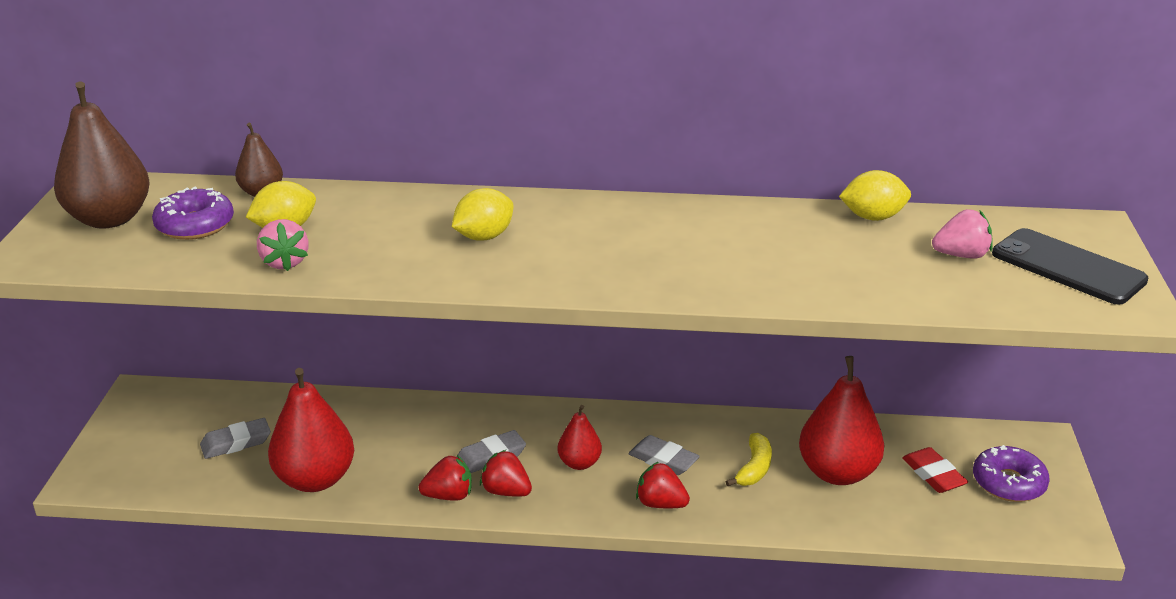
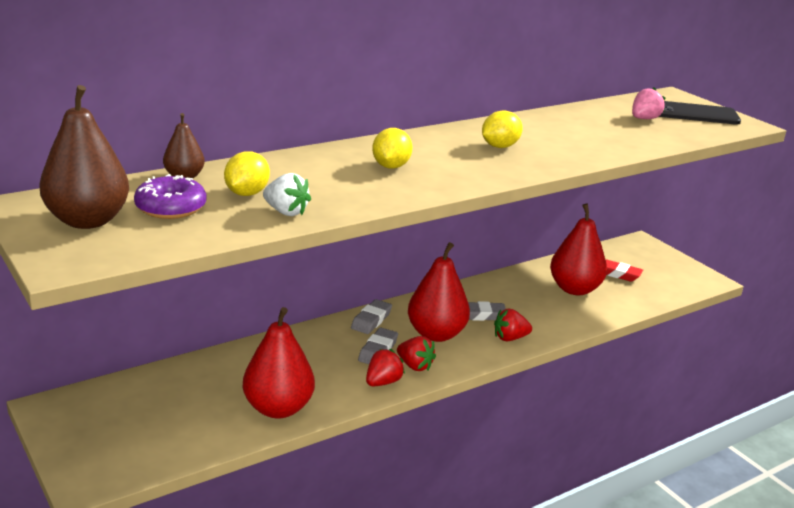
camera: 40 degrees left, 5 degrees down
(236, 443) = (183, 409): grey eraser -> grey eraser (371, 320)
(284, 262) = (286, 212): pink strawberry -> white strawberry
(506, 491) = (415, 366): red strawberry -> red strawberry turned 135 degrees counterclockwise
(579, 463) = (436, 334): red pear -> red pear, size x1.85
(754, 468) = (532, 302): yellow banana -> none
(872, 217) = (575, 111): yellow lemon -> yellow lemon (499, 146)
(1008, 483) = (653, 266): purple donut -> none

